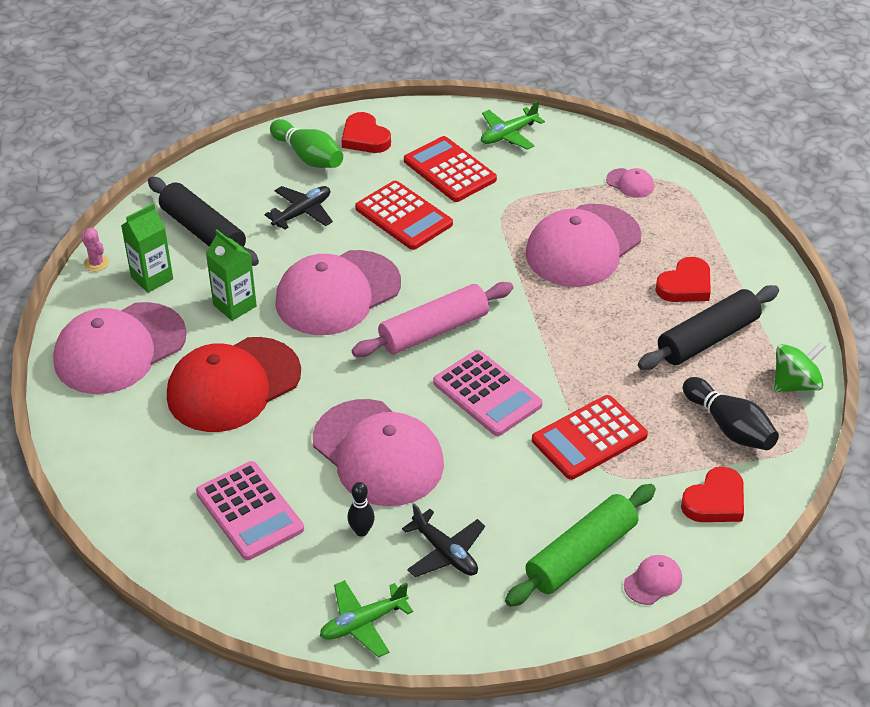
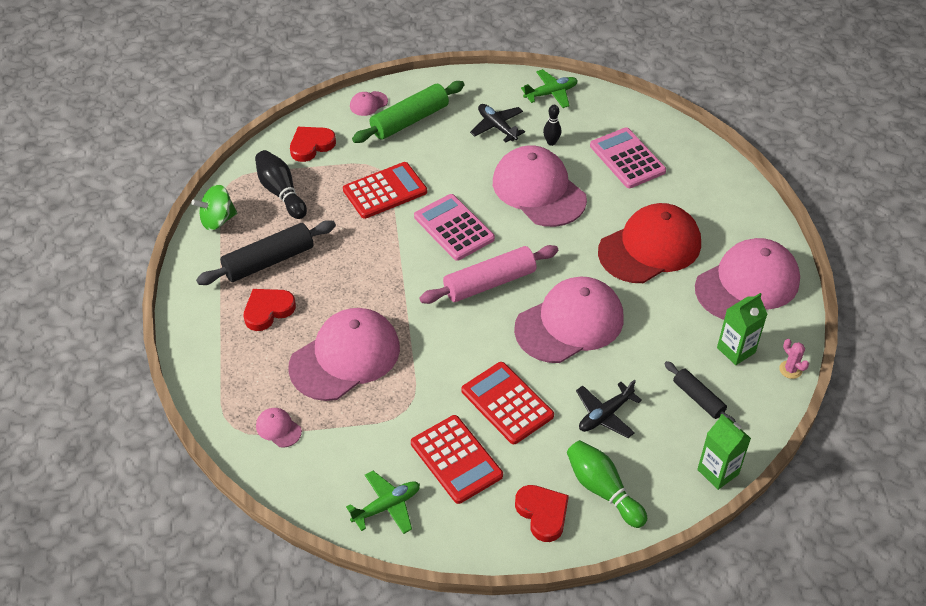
camera: 175 degrees left, 5 degrees up
(203, 232) = (698, 398): black rolling pin -> black rolling pin, size x0.59
(234, 305) = (658, 317): green carton -> green carton (718, 472)

